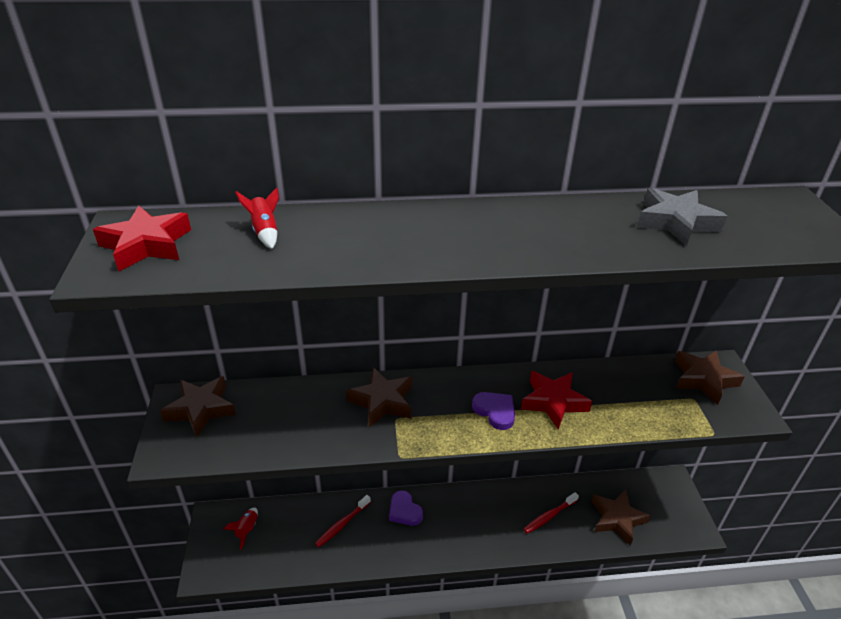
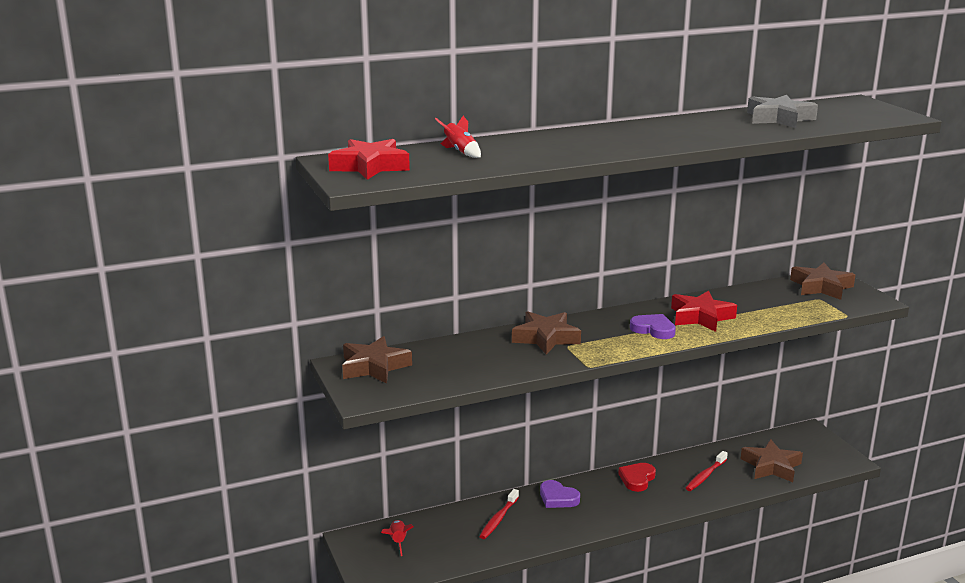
camera: 15 degrees left, 15 degrees down
(485, 504) = (637, 479): none -> red heart

